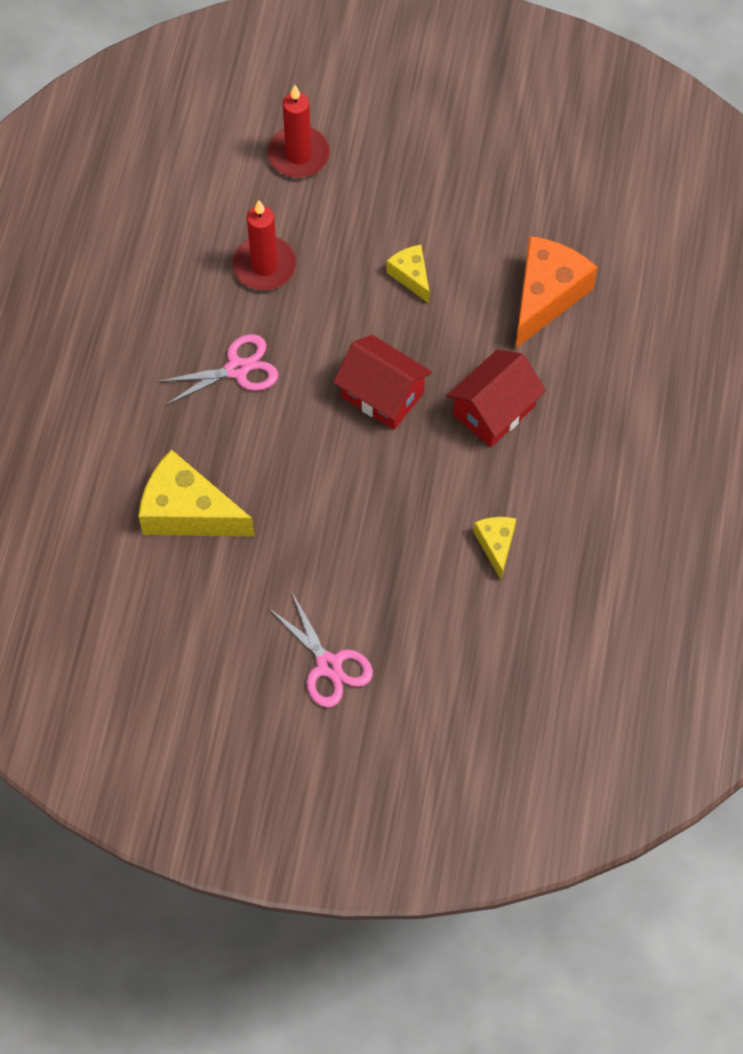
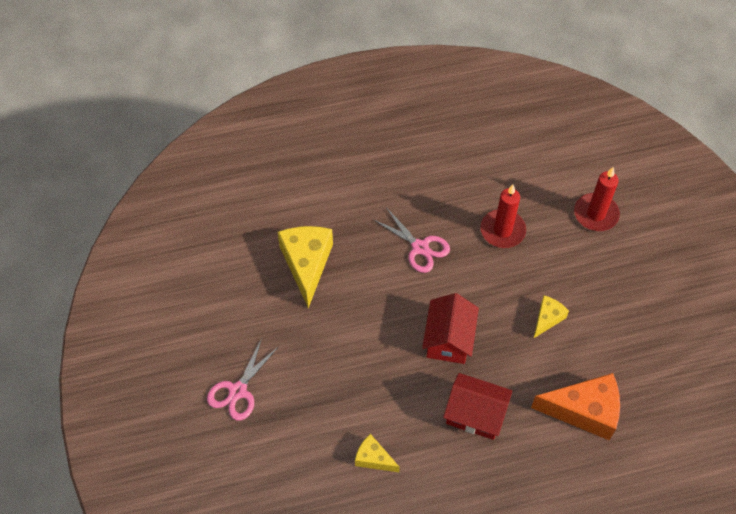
camera: 65 degrees right, 5 degrees down
(496, 545) = (373, 458): yellow cheese -> yellow cheese turned 120 degrees counterclockwise

